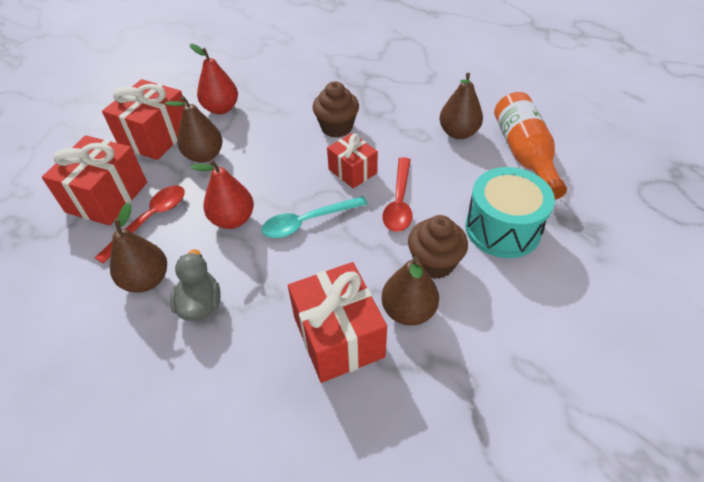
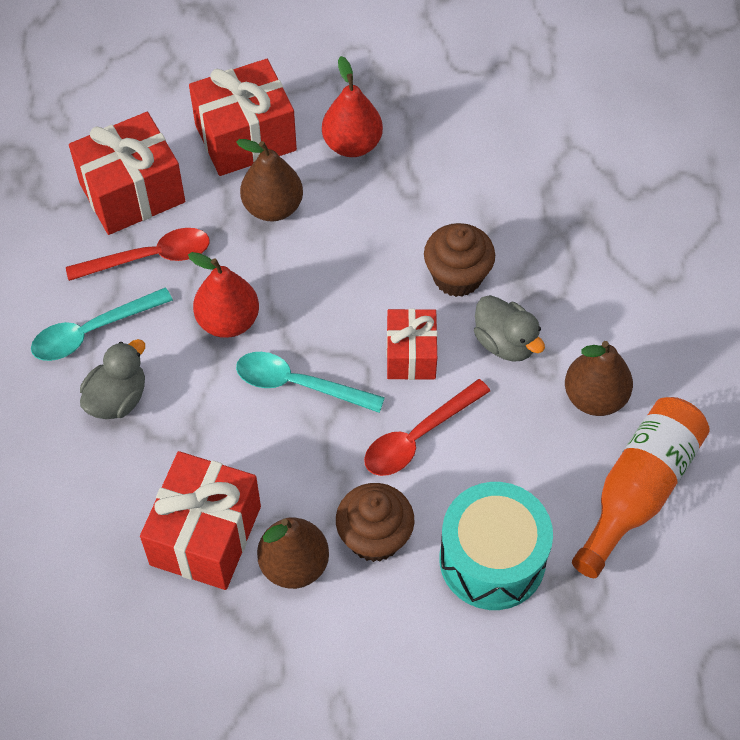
camera: 40 degrees right, 10 degrees up
(146, 280) = (92, 331): brown pear -> turquoise spoon
(392, 138) = (505, 342): none -> grey duck

